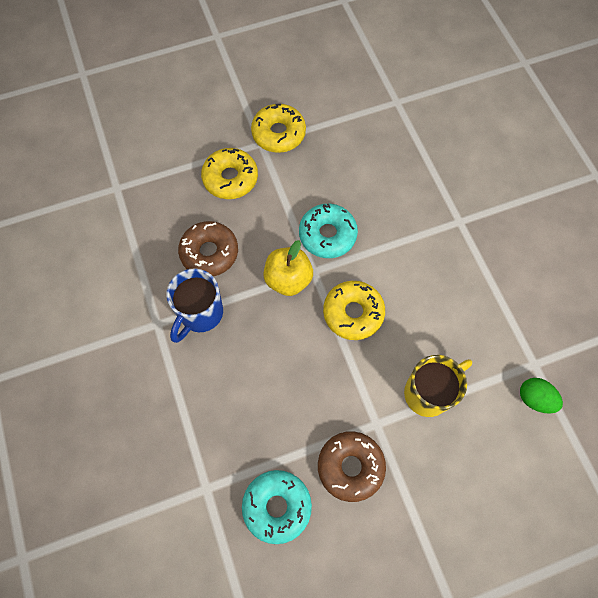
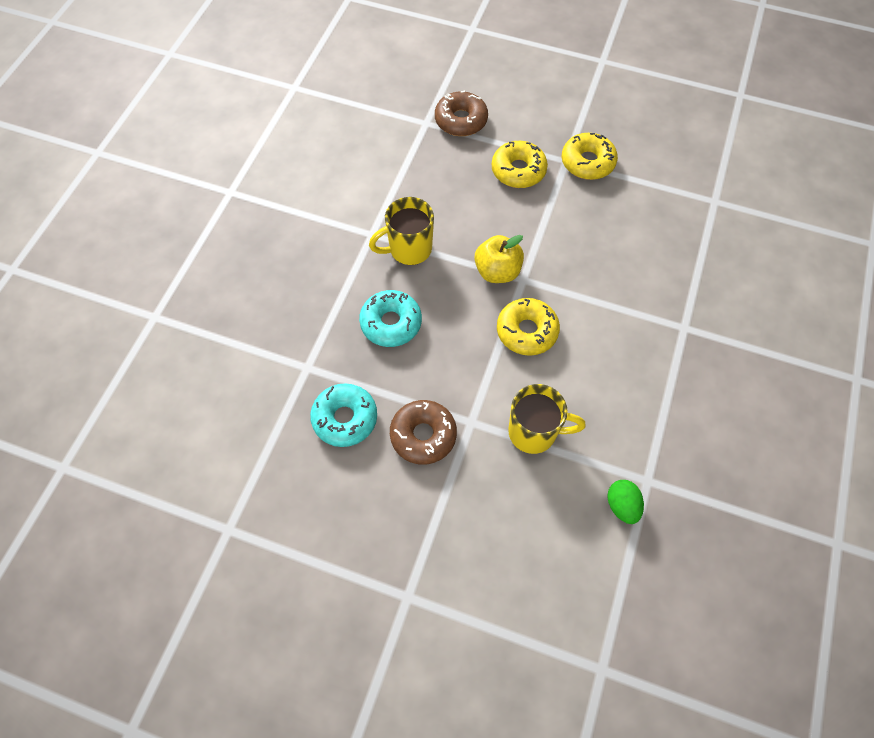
camera: 40 degrees right, 5 degrees down
(200, 314) = (409, 249): blue mug -> yellow mug
(209, 253) = (454, 212): brown donut -> brown donut (461, 120)
(327, 235) = (559, 261): turquoise donut -> turquoise donut (391, 323)

